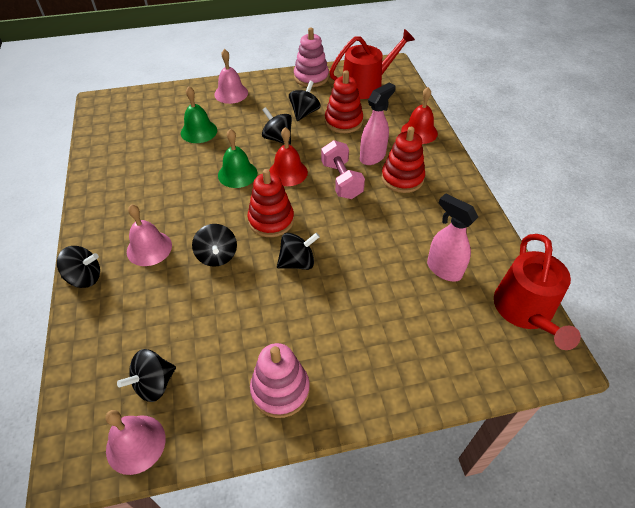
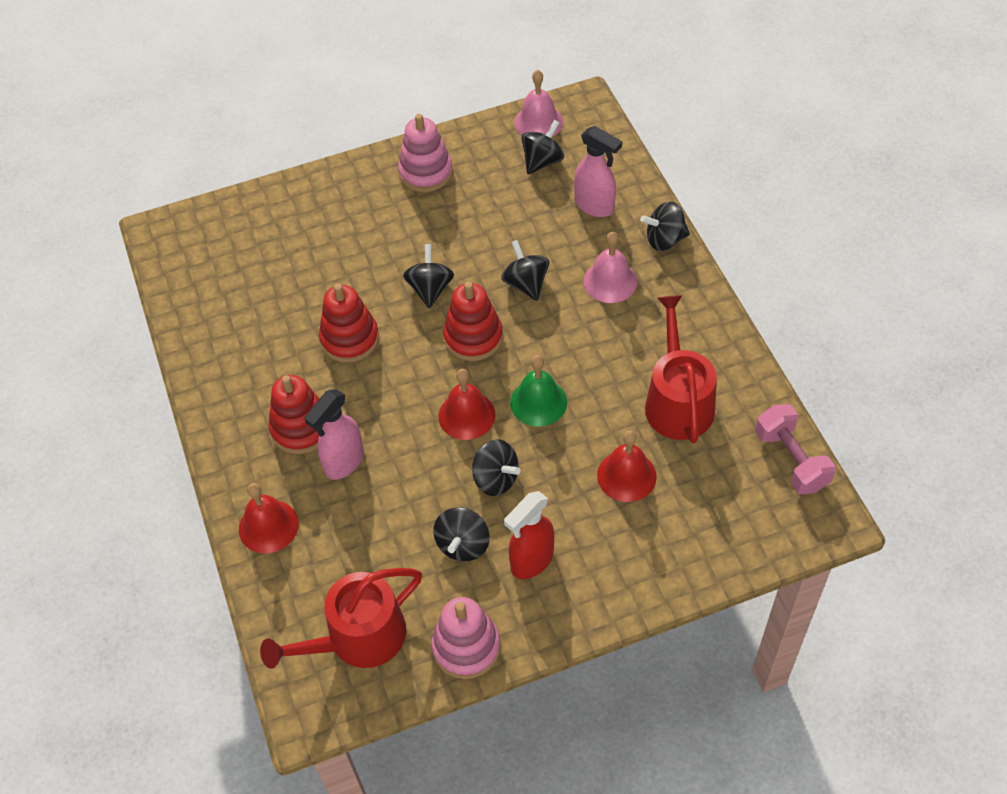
camera: 175 degrees right, 5 degrees up
(199, 131) = (626, 476): green bell -> red bell
(231, 93) = (605, 577): pink bell -> none
(268, 103) = (531, 561): none -> red spray bottle
(297, 262) = (430, 289): black spinning top -> black spinning top turned 120 degrees clockwise
(341, 180) = (388, 412): pink dumbbell -> pink dumbbell (791, 460)
(343, 121) = (394, 533): red stacking toy -> red stacking toy (350, 339)
(443, 269) = (260, 304): pink spray bottle -> pink spray bottle (594, 206)
(525, 311) = (179, 271): red watering can -> red watering can (677, 401)

